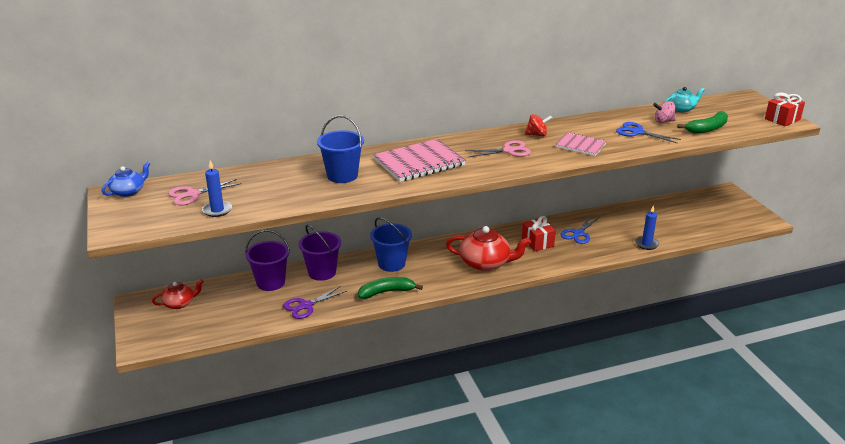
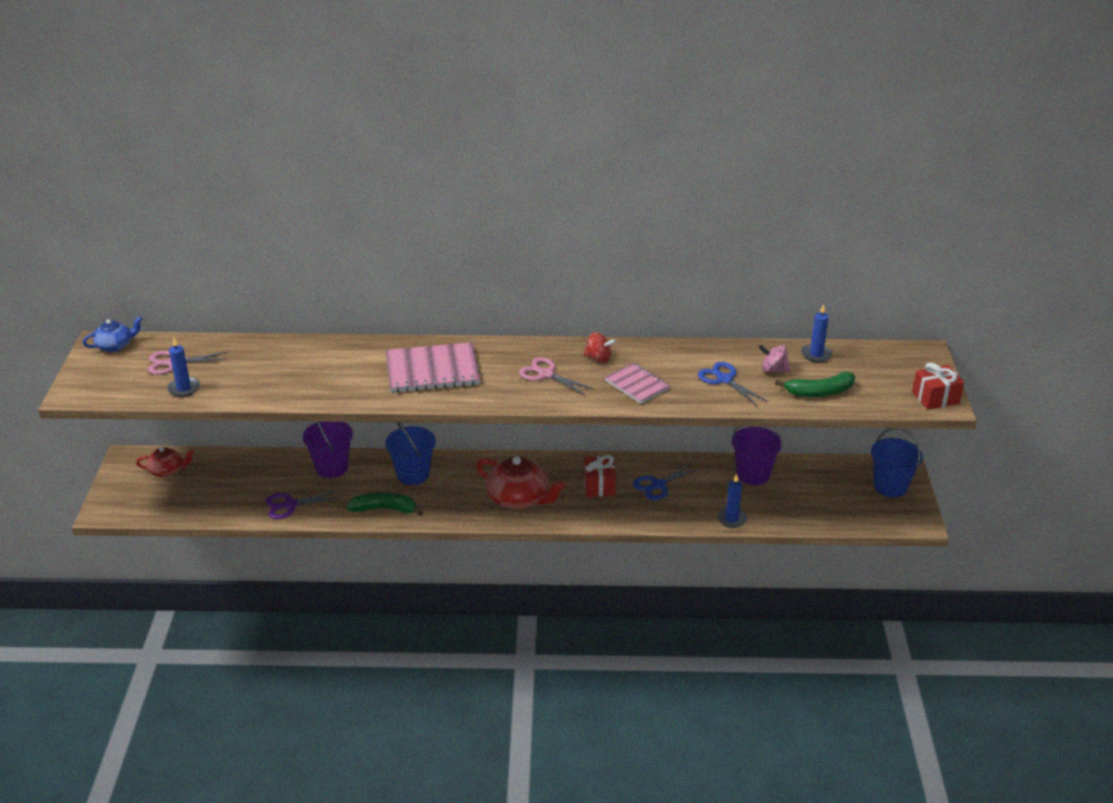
camera: 20 degrees right, 5 degrees up
(271, 282) = (271, 467): purple bucket -> purple bucket (753, 475)
(342, 175) = (338, 371): blue bucket -> blue bucket (890, 486)
(508, 150) = (546, 374): pink scissors -> pink scissors turned 150 degrees counterclockwise
(681, 109) = (816, 354): turquoise teapot -> blue candle

